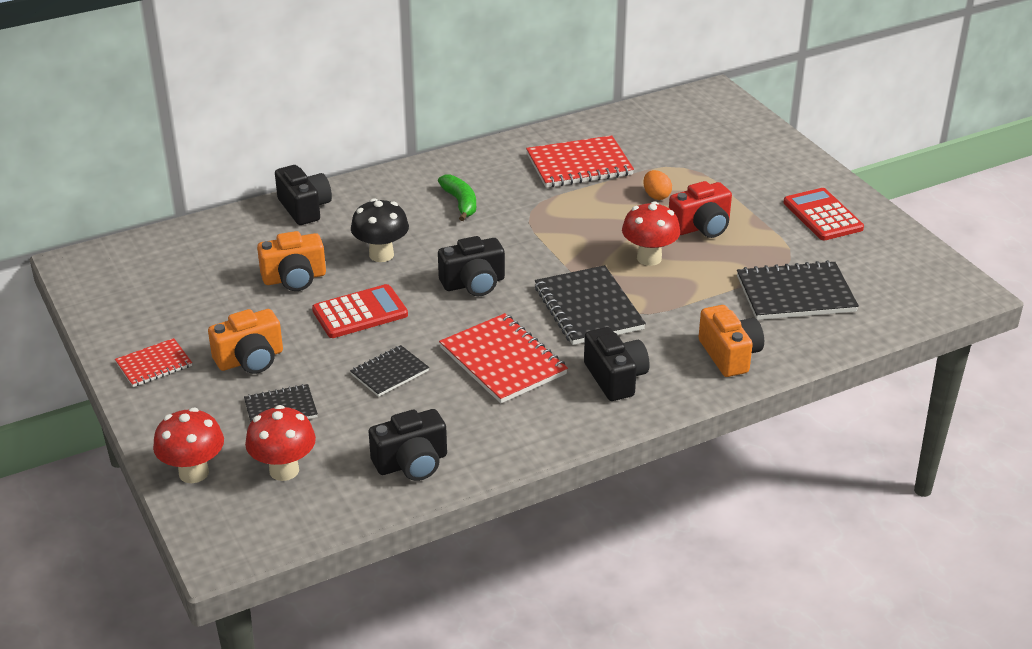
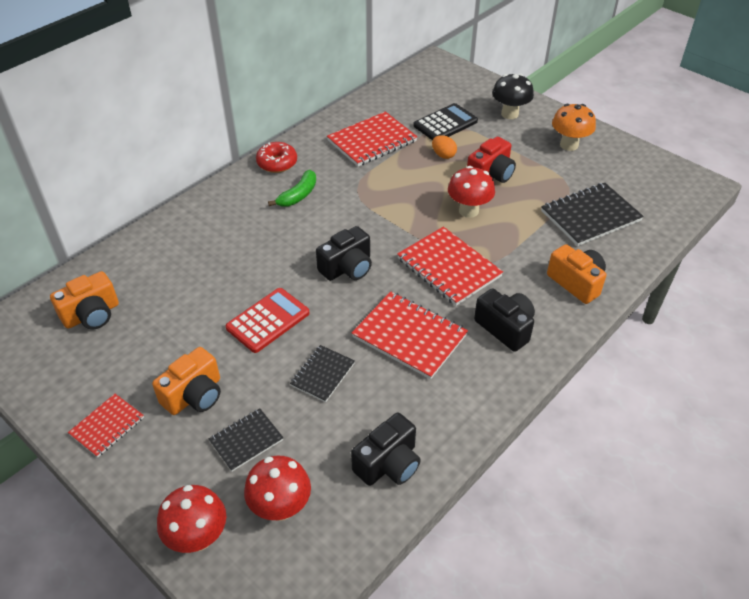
camera: 20 degrees left, 10 degrees up
(294, 278) = (195, 301): orange camera -> orange camera (92, 315)
(304, 208) = (172, 230): black camera -> none
(381, 255) = (258, 259): black mushroom -> black mushroom (509, 114)
(455, 166) = (277, 163): none -> red donut
(460, 203) = (298, 195): green banana -> green banana turned 75 degrees clockwise
(588, 308) = (448, 267): black notebook -> red notebook
(681, 163) = (445, 123): none -> black calculator
(822, 215) = (569, 145): red calculator -> orange mushroom

